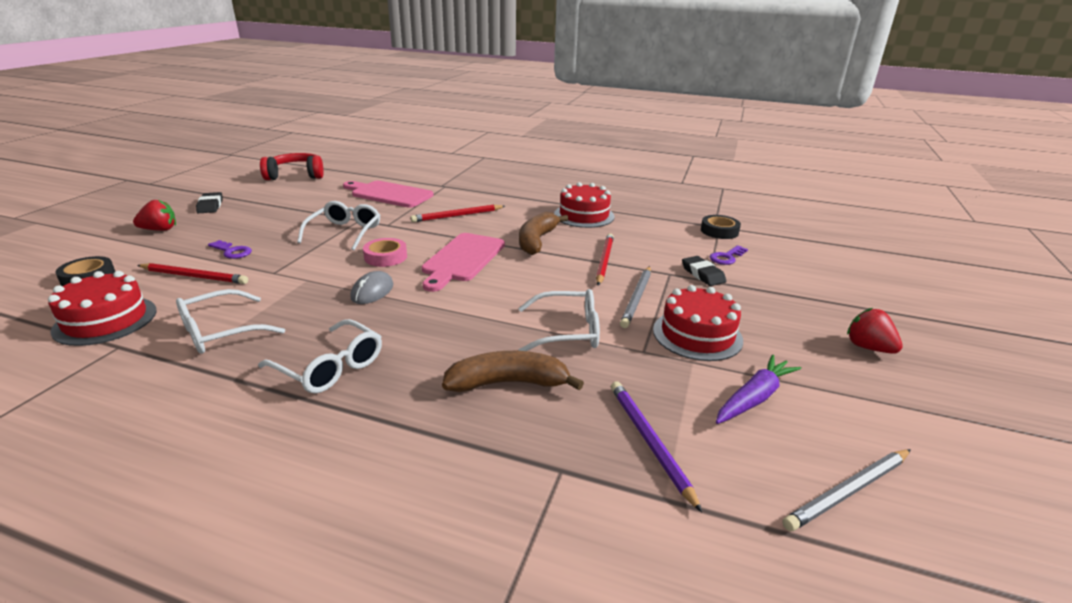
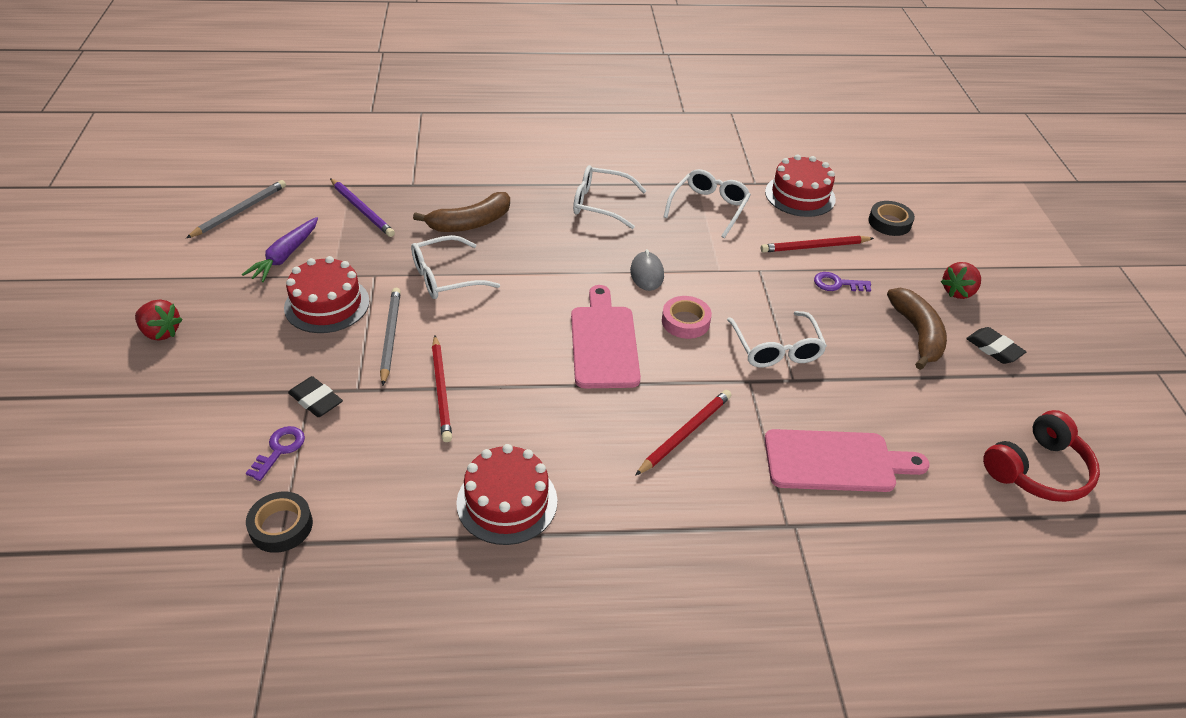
camera: 155 degrees right, 15 degrees up
(537, 241) = (542, 406): brown banana -> brown banana (917, 334)

